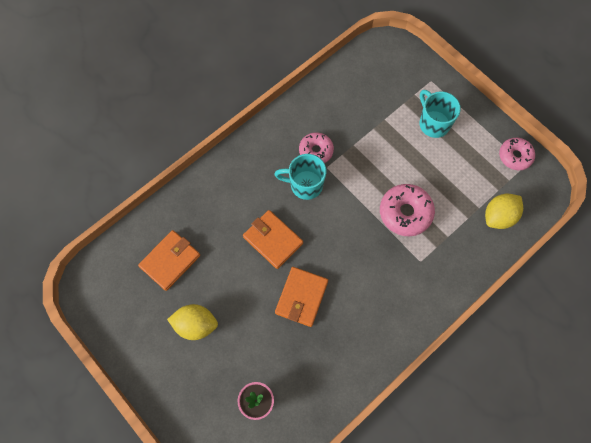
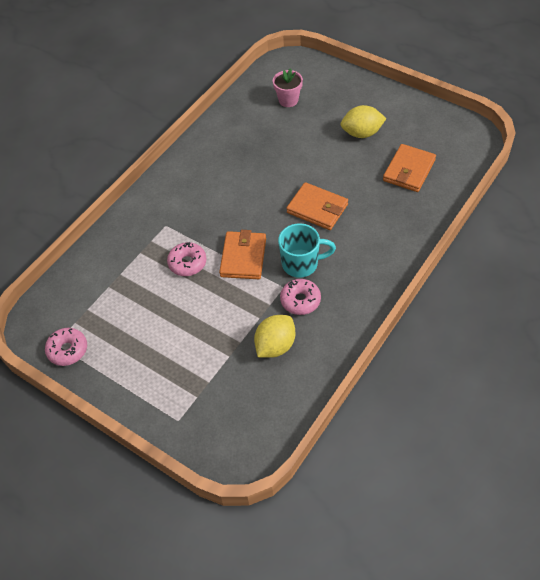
camera: 170 degrees right, 15 degrees down
(301, 297) = (274, 172): orange wallet -> orange wallet (243, 257)
(405, 213) = (187, 263): pink donut -> pink donut, size x0.66
(433, 123) = (168, 365): turquoise mug -> none
(499, 216) = (86, 283): yellow lemon -> yellow lemon (275, 346)

